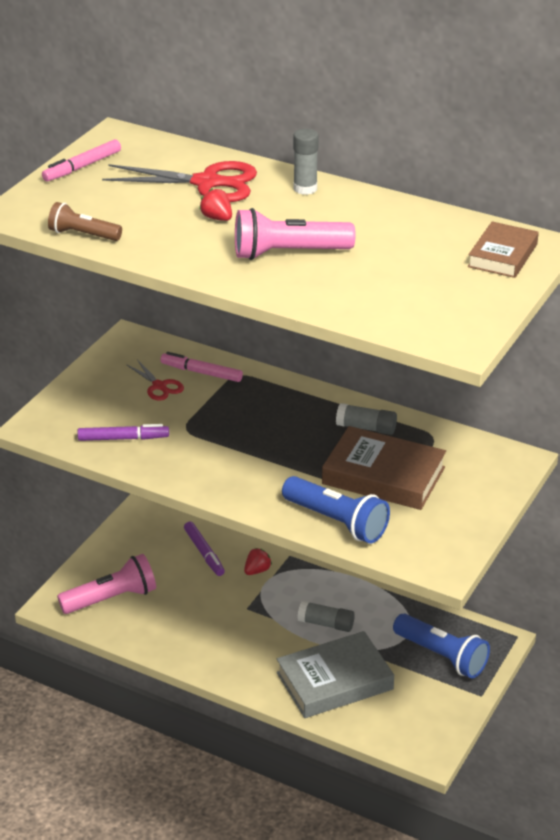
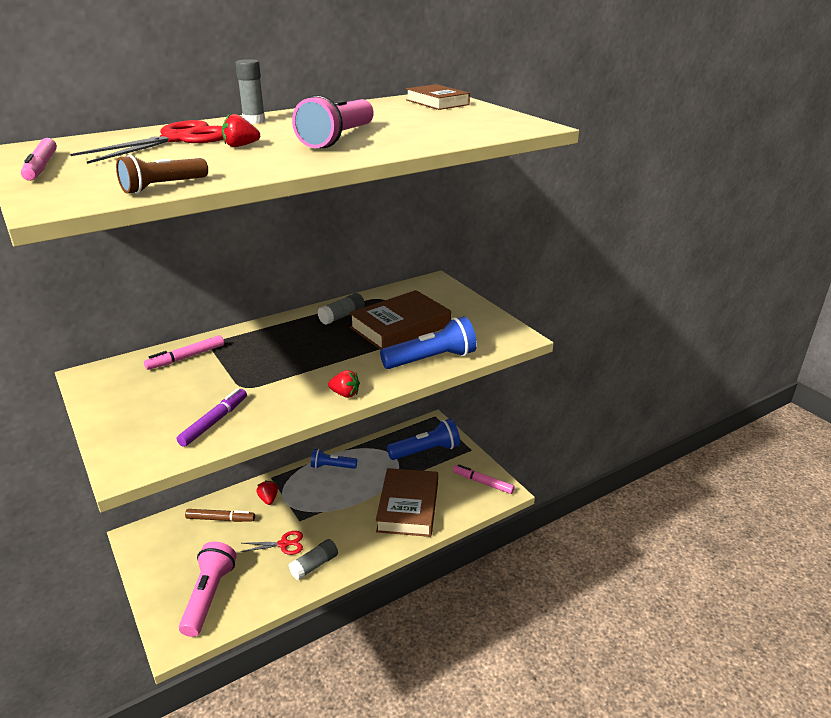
camera: 60 degrees left, 5 degrees down
(159, 386) = (173, 381): red scissors -> red scissors (283, 544)
(204, 553) = (220, 519): purple marker -> brown marker
(225, 492) = (345, 394): none -> red strawberry
(326, 624) = (352, 488): grey glue stick -> grey glue stick (314, 565)
(334, 681) = (408, 507): grey book -> brown book
(345, 592) = (332, 466): none -> blue flashlight
(429, 728) = (483, 482): none -> pink marker

